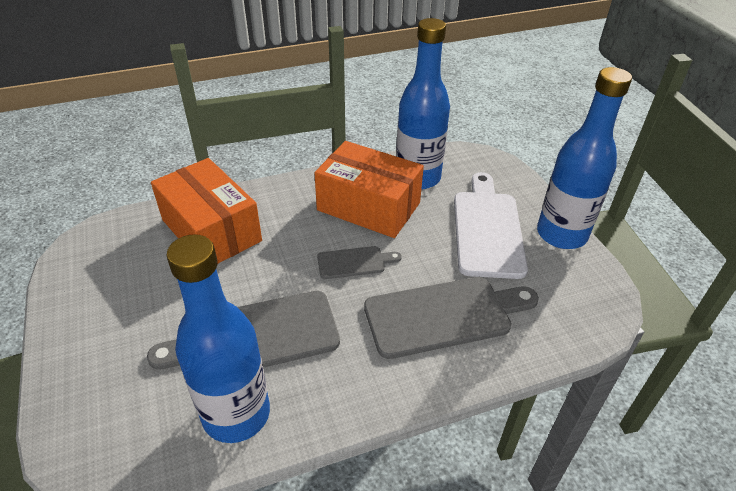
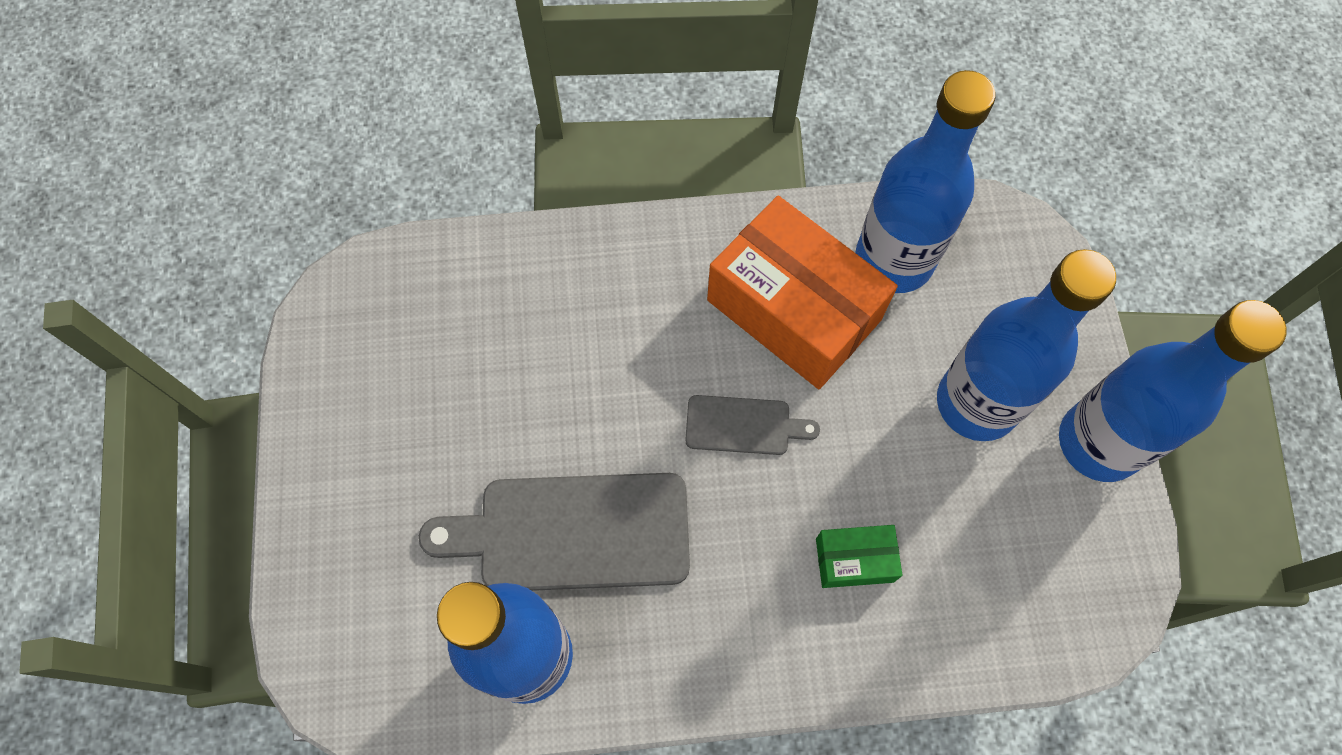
camera: 15 degrees right, 25 degrees up
(211, 230) = (534, 309): orange box -> none
(444, 315) = (854, 560): grey cutting board -> green box
(487, 229) = (977, 403): white cutting board -> blue bottle

